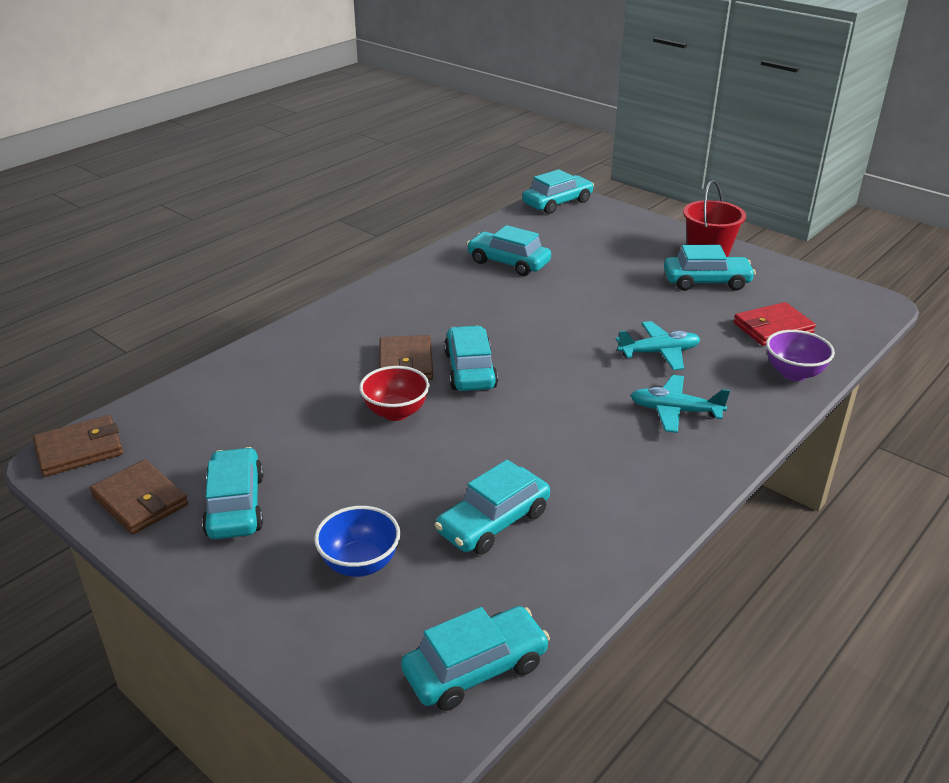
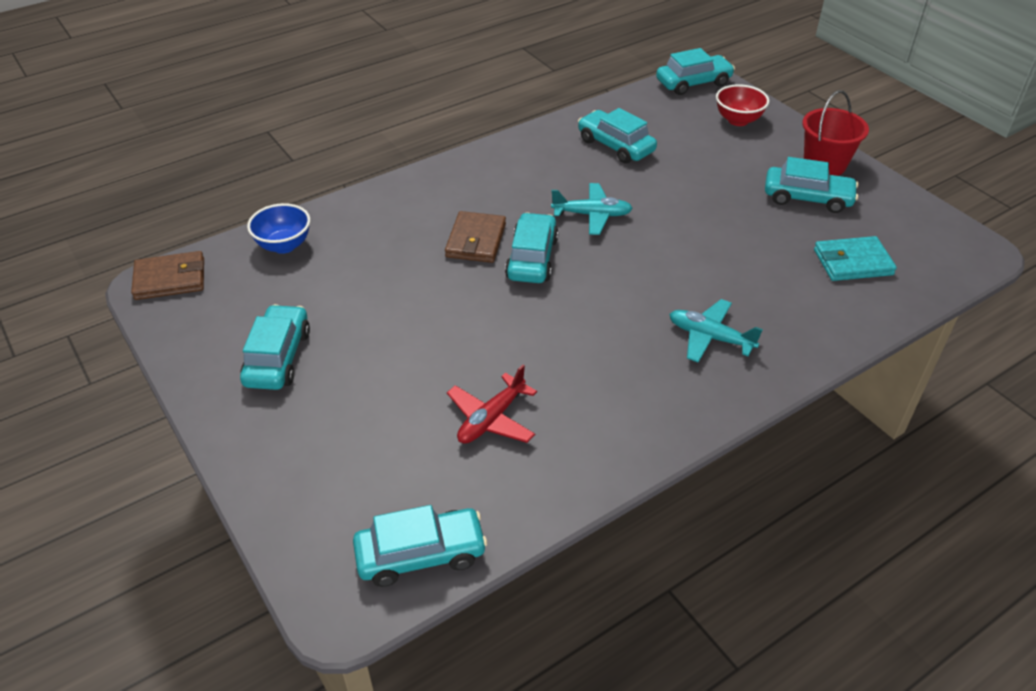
camera: 15 degrees right, 10 degrees up
(140, 501) = (203, 337): brown wallet -> none
(360, 564) = (361, 435): blue bowl -> blue bowl (284, 245)
(396, 412) = (447, 291): red bowl -> red bowl (738, 120)
(493, 522) = (491, 419): turquoise car -> red plane
(659, 353) = (722, 271): turquoise plane -> turquoise plane (592, 215)
(773, 328) = (852, 262): red wallet -> turquoise wallet
(794, 373) = (850, 317): purple bowl -> none

